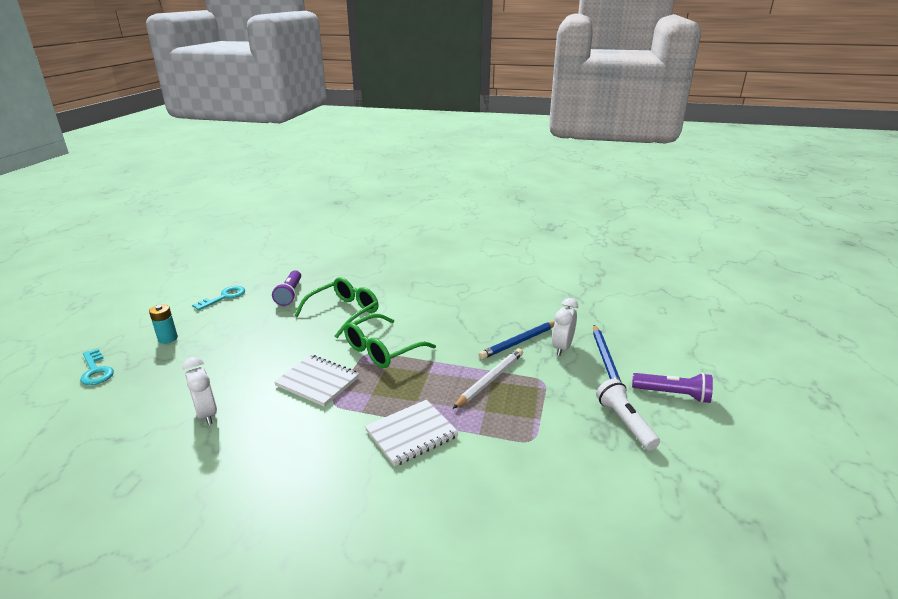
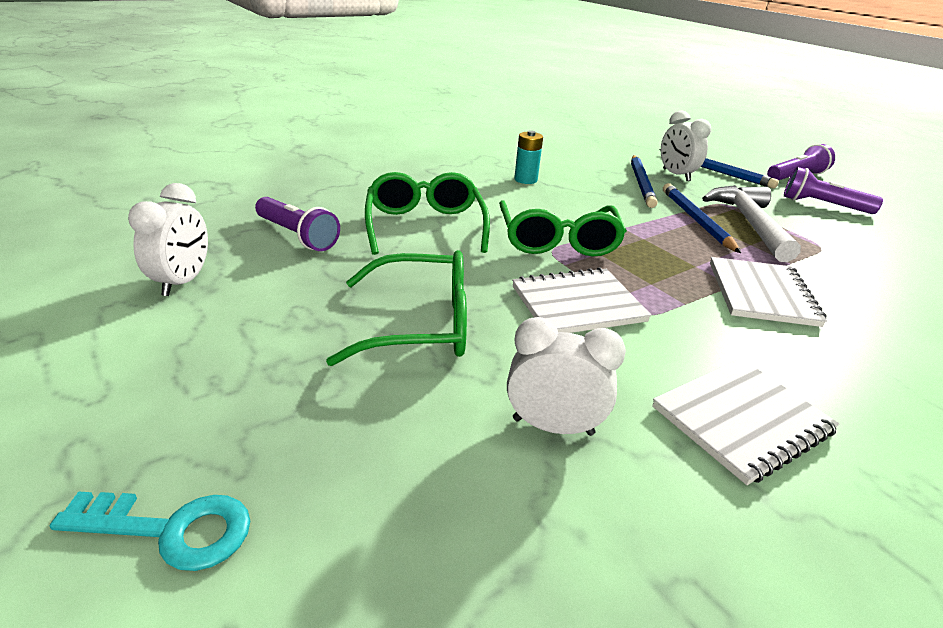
camera: 50 degrees left, 5 degrees up
(168, 339) = (216, 385): turquoise battery -> turquoise battery (525, 180)
(224, 297) = (183, 282): turquoise key -> white clock
(251, 354) = (421, 324): none -> green glasses
(260, 462) = (741, 420): none -> white notebook
(490, 380) = (696, 220): white pencil -> blue pencil
(521, 401) = (750, 224): none -> white hammer
(624, 422) = (823, 205): white flashlight -> purple flashlight

